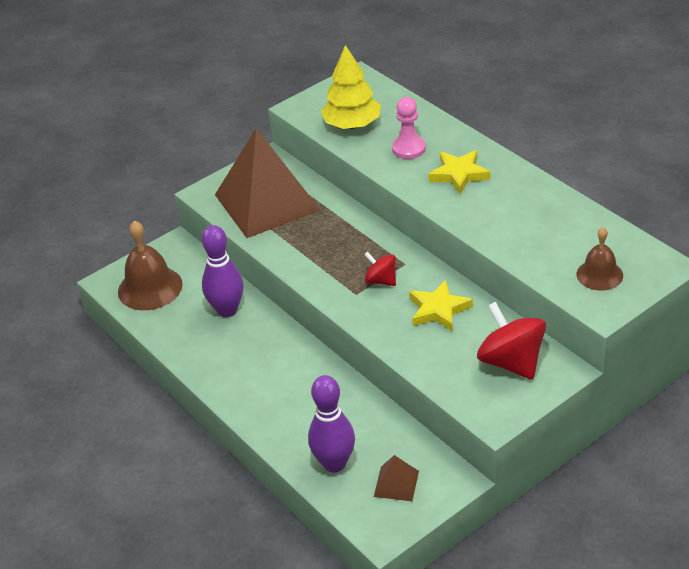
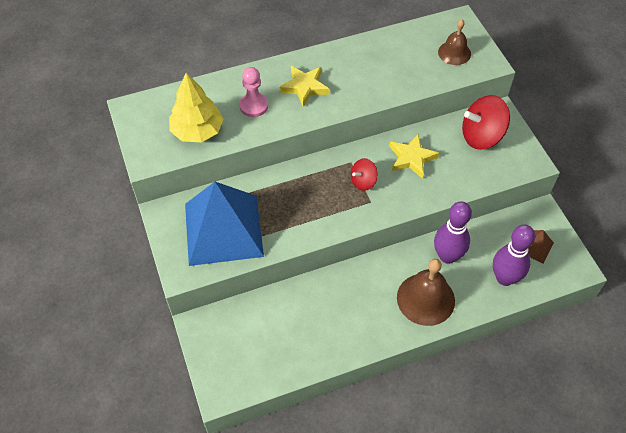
camera: 75 degrees left, 15 degrees up
(150, 288) = (247, 359): brown bell -> brown bell (425, 299)
(227, 310) = (306, 306): purple bowling pin -> purple bowling pin (447, 256)
(267, 202) = (223, 229): brown pyramid -> blue pyramid

